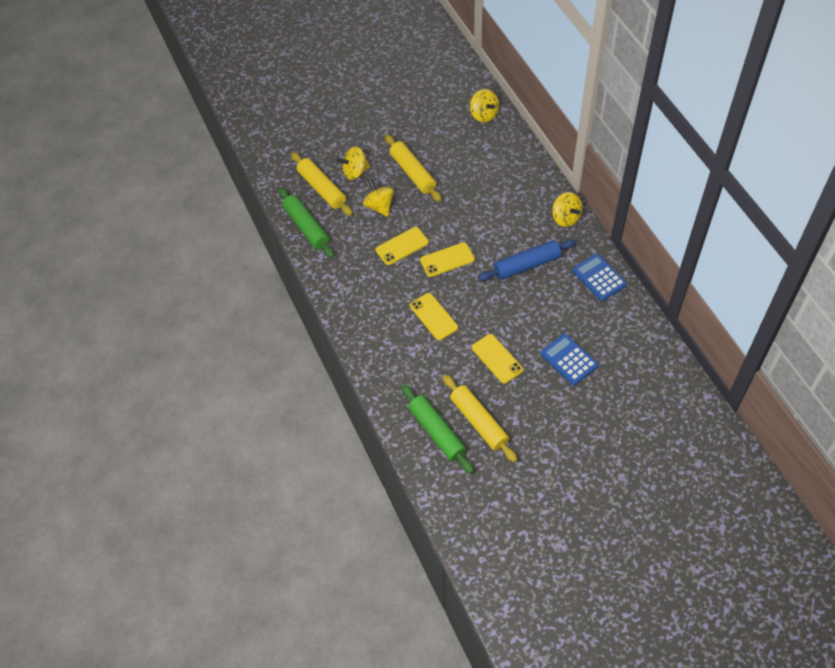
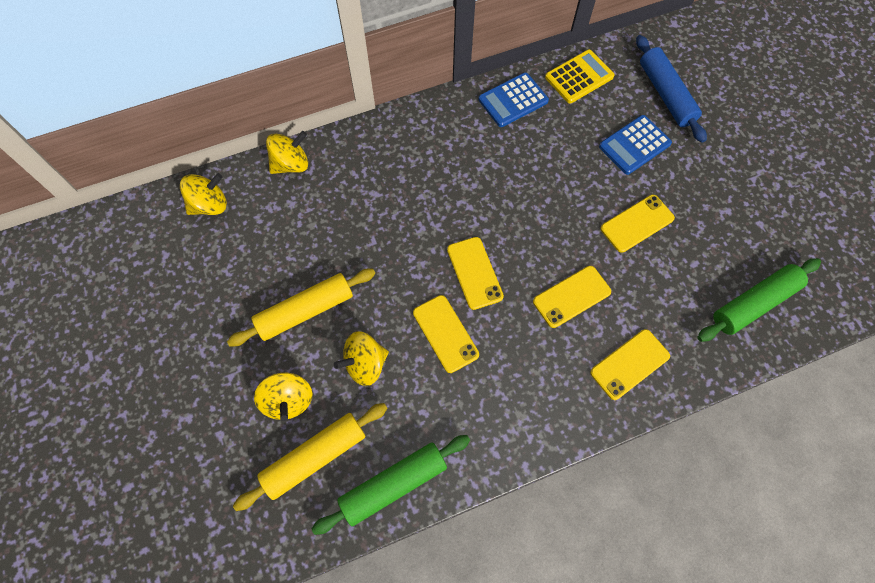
camera: 90 degrees left, 10 degrees up
(386, 350) = (629, 364): none -> yellow phone
(479, 422) = (732, 252): yellow rolling pin -> none
(526, 265) = (489, 176): blue rolling pin -> blue rolling pin (665, 95)
(565, 218) = (415, 125): yellow spinning top -> yellow spinning top (291, 164)
(631, 322) = (579, 77): none -> yellow calculator

